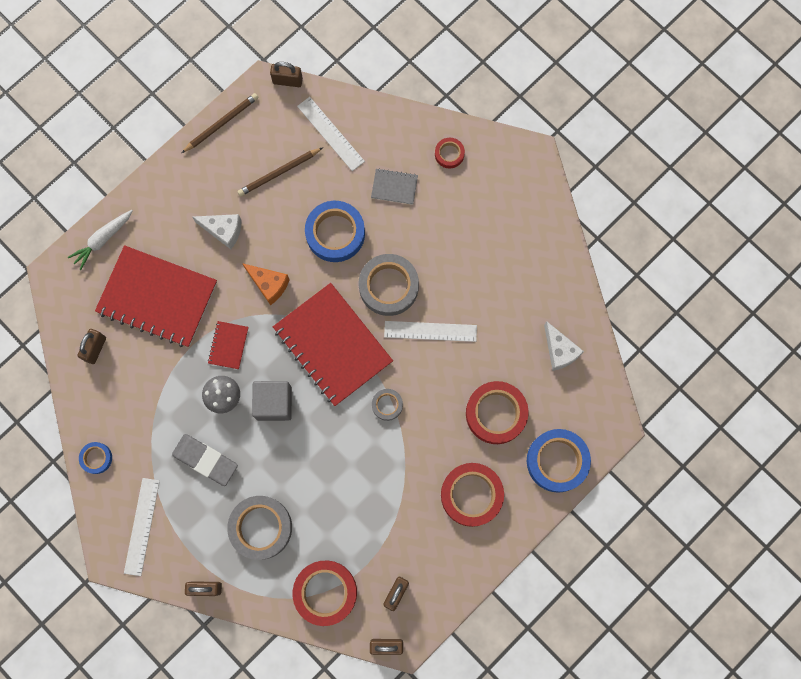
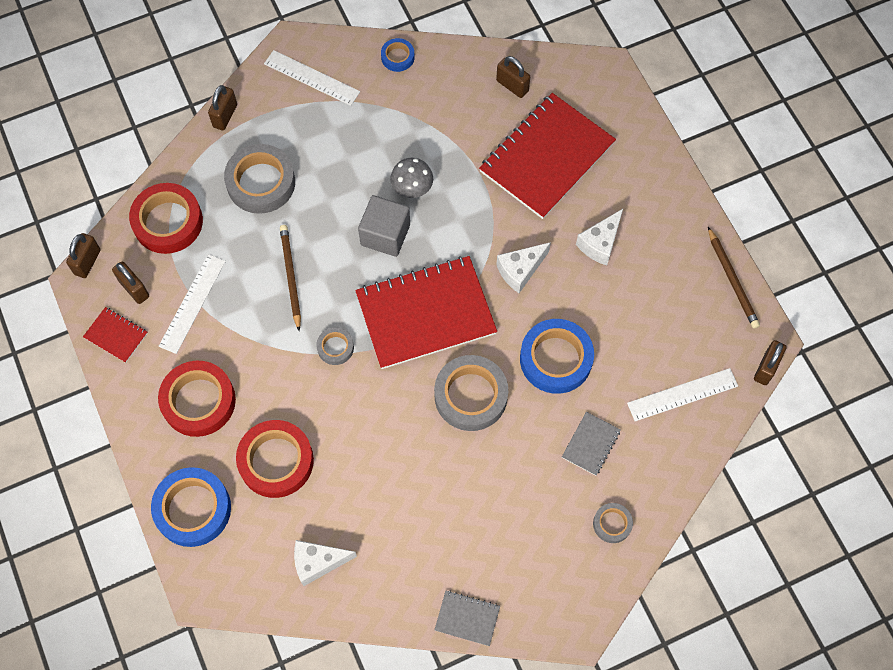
camera: 110 degrees right, 10 degrees down
(103, 240) = (631, 124): white carrot -> none
(205, 460) = (353, 152): grey eraser -> none
(228, 345) = (467, 210): red notebook -> red notebook (116, 335)
(269, 284) = (520, 270): orange cheese -> white cheese
(279, 173) = (650, 322): brown pencil -> brown pencil (290, 277)
(430, 331) = (400, 423): white ruler -> white ruler (192, 303)
(449, 154) = (612, 524): red tape -> grey tape
(556, 231) = (467, 618): none -> grey notebook

